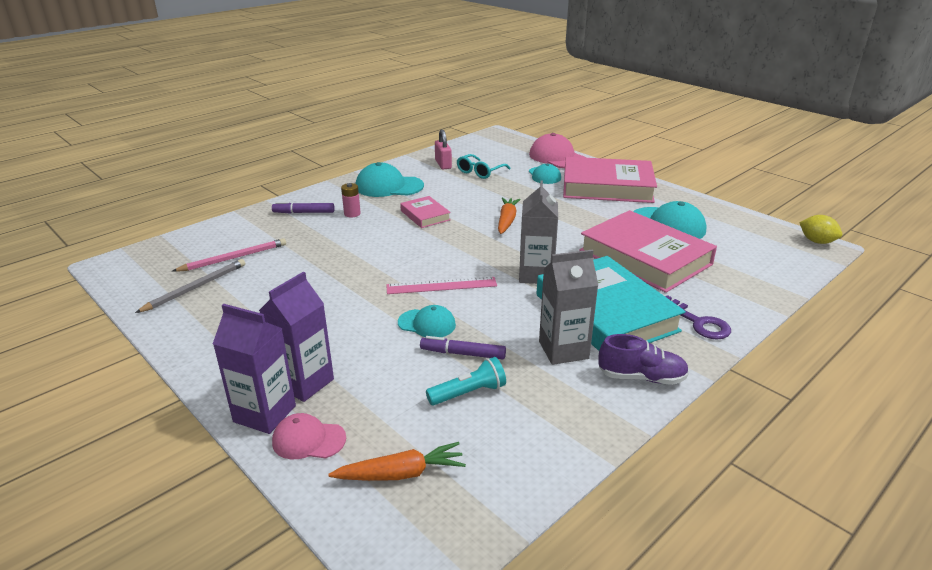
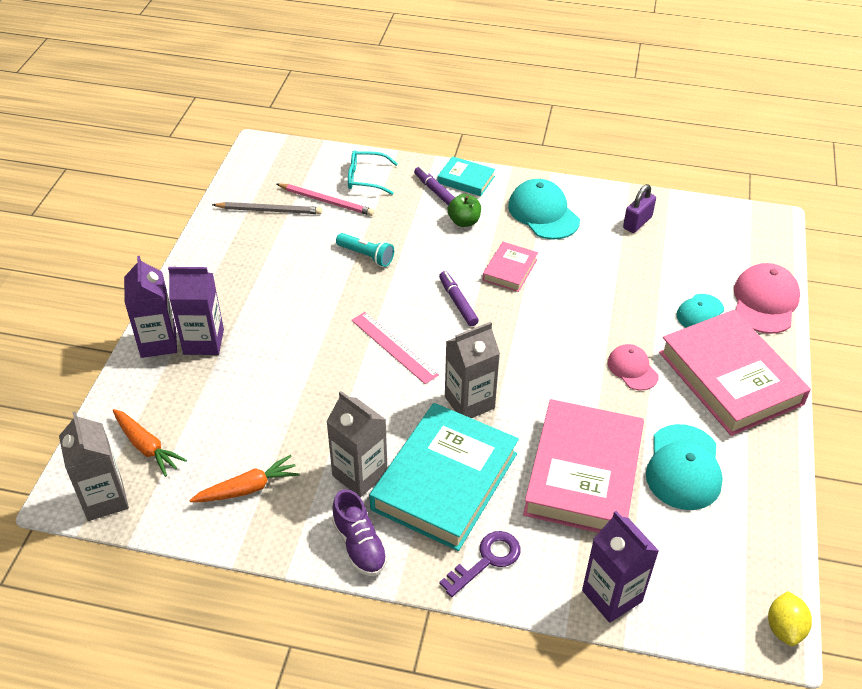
camera: 55 degrees right, 15 degrees up
(308, 440) = (148, 380): pink cap -> pink cap (632, 369)
(311, 198) = (466, 180): none -> turquoise book
(352, 214) = (464, 222): pink battery -> green apple
(427, 324) = (328, 368): turquoise cap -> none
(443, 164) = (637, 223): pink padlock -> purple padlock
(444, 537) = (105, 499): none -> grey carton
(463, 354) = (304, 411): purple marker -> purple marker (457, 302)
(469, 393) = (257, 440): turquoise flashlight -> turquoise flashlight (366, 256)
(480, 172) = (650, 259): turquoise glasses -> turquoise glasses (366, 178)
(507, 221) = (558, 332): orange carrot -> orange carrot (247, 488)
(698, 322) = (487, 560): purple key -> purple key turned 150 degrees counterclockwise
(761, 286) = (612, 596): none -> purple carton

